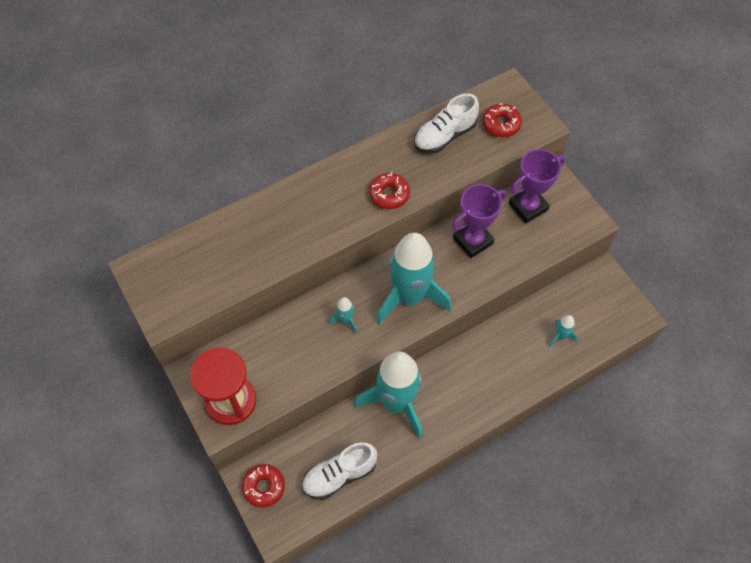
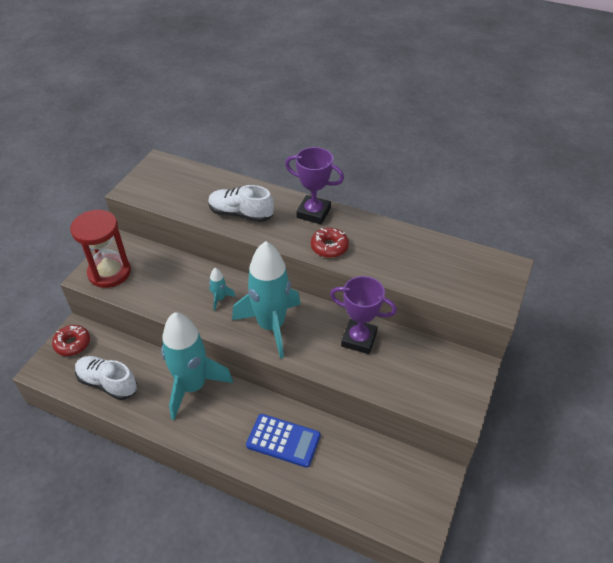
camera: 55 degrees right, 15 degrees down
(444, 136) = (416, 251): white shoe -> white shoe (241, 214)
(501, 124) = (466, 279): red donut -> none
(502, 362) = (283, 440): none -> blue calculator
(528, 207) = (428, 360): purple trophy -> purple trophy (313, 213)
(560, 336) = (344, 474): turquoise rocket -> none

